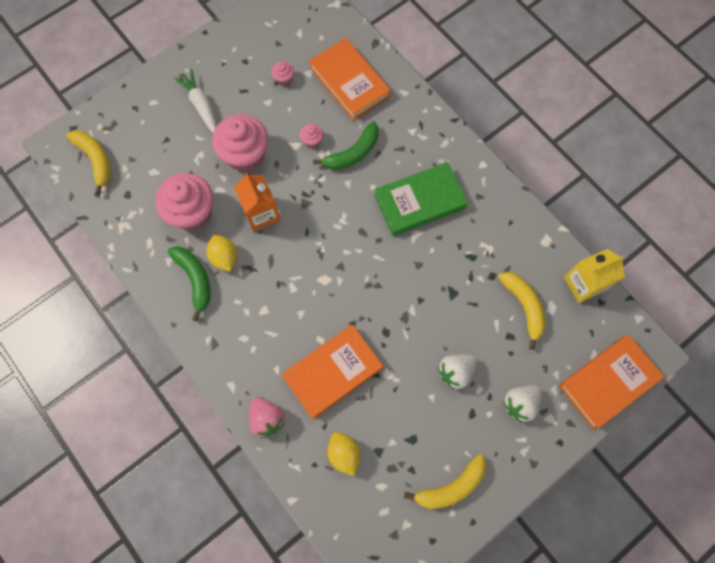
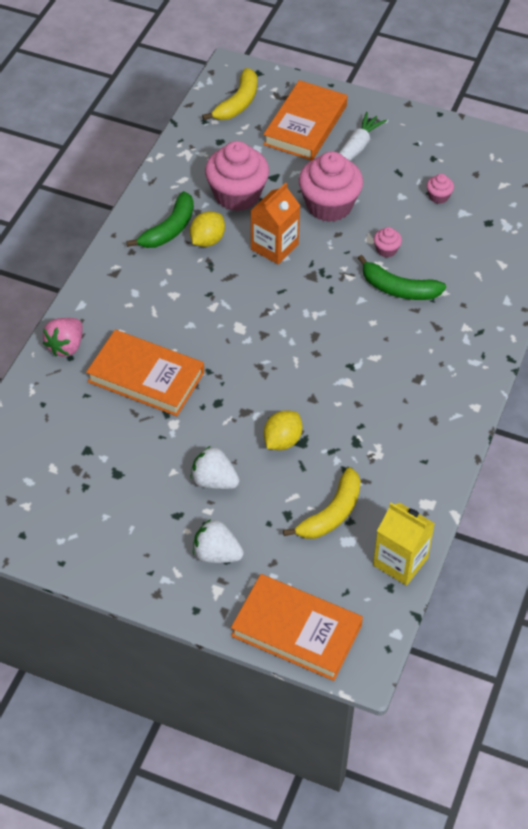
camera: 60 degrees right, 20 degrees down
(344, 454) = (68, 423): yellow lemon -> yellow lemon (282, 441)
(349, 82) = (480, 250): orange book -> orange book (305, 125)
(420, 201) = (386, 369): green book -> none
(451, 486) = (87, 528): yellow banana -> none

